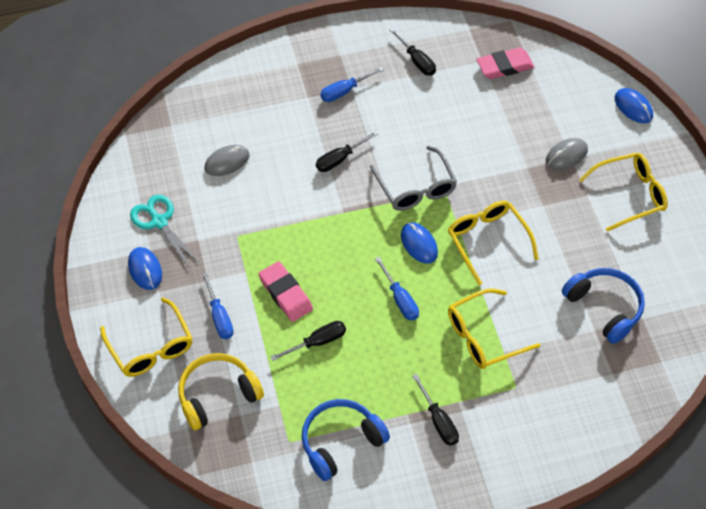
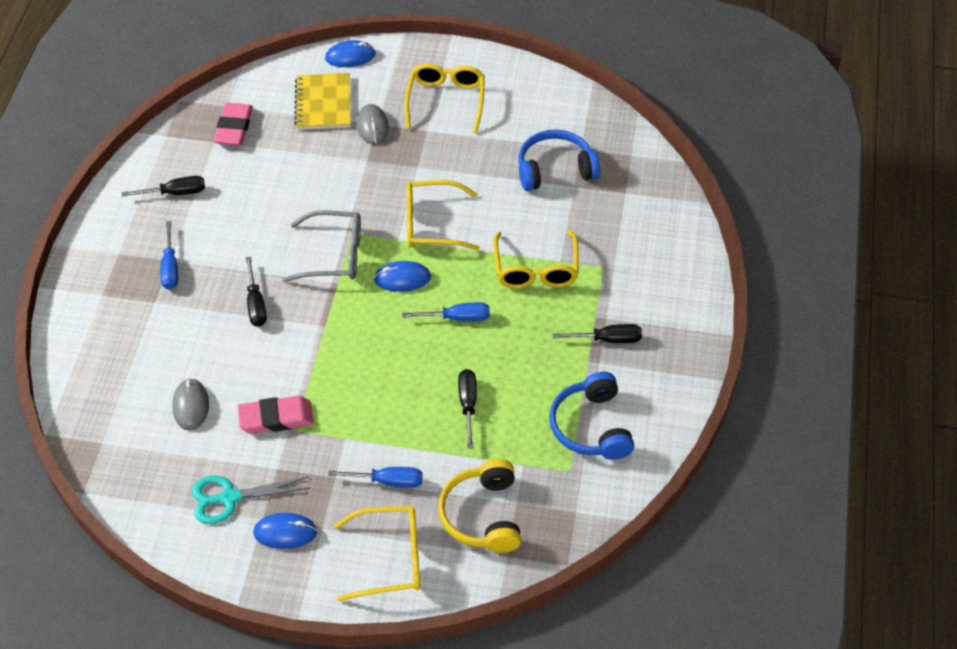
camera: 65 degrees left, 5 degrees down
(285, 294) = (394, 412): pink eraser -> pink eraser (276, 418)
(568, 112) = (323, 103): none -> yellow notebook

